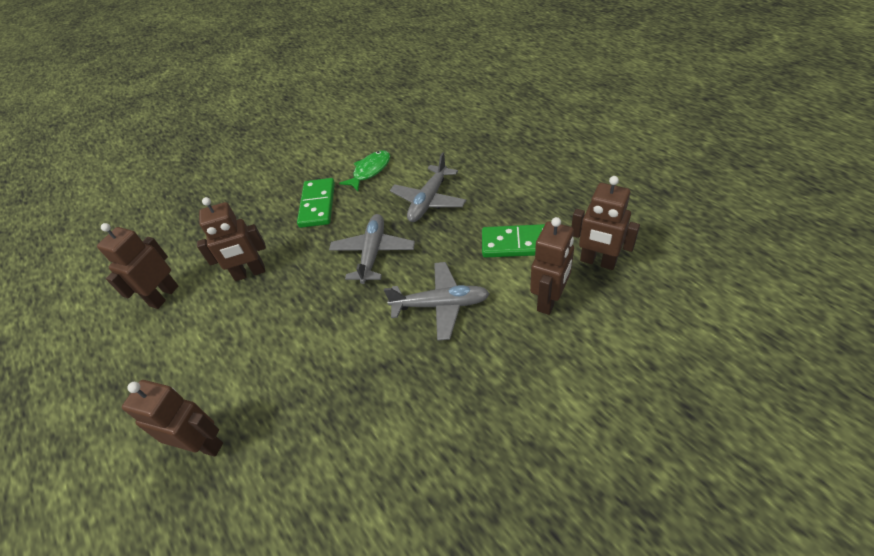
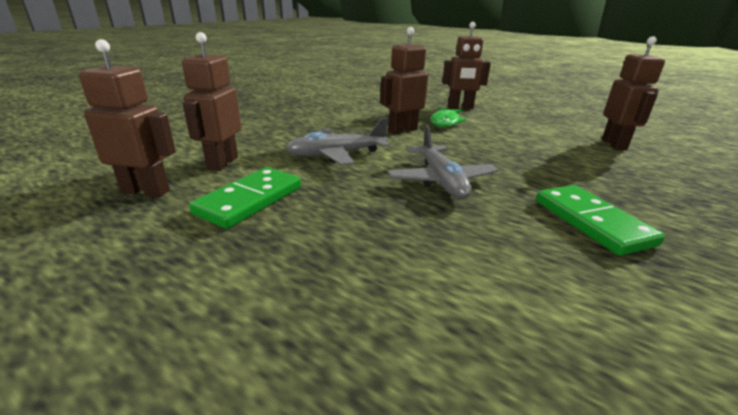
camera: 155 degrees right, 20 degrees down
(250, 273) = (560, 160): brown robot -> brown robot (402, 130)
(370, 171) = (582, 289): green fish -> green fish (445, 122)
(428, 201) = (409, 241): grey plane -> none
(518, 244) = (250, 200): green domino -> green domino turned 45 degrees counterclockwise

